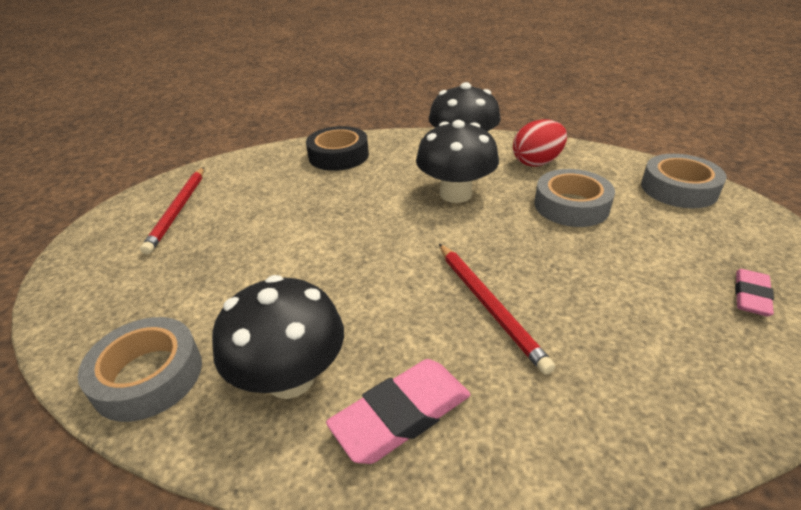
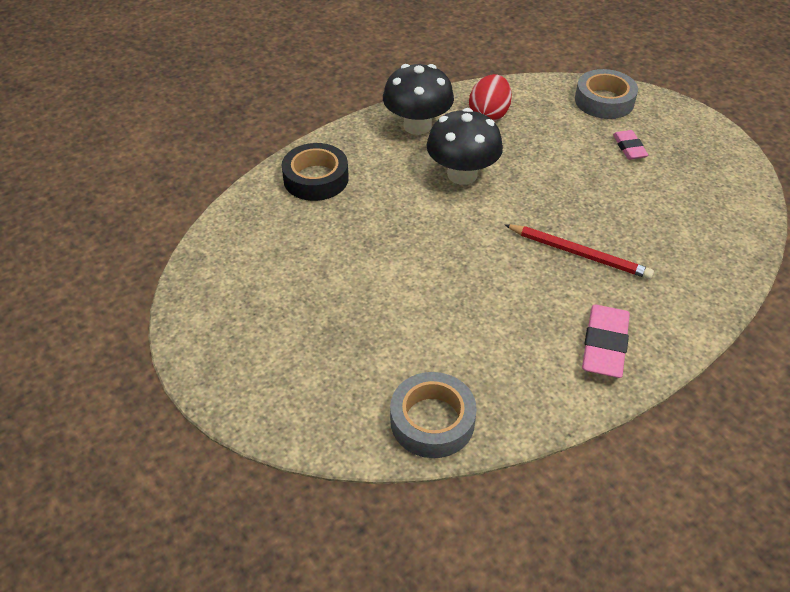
camera: 40 degrees left, 10 degrees up
(178, 210) = (247, 303): red pencil -> none
(290, 378) = (521, 365): black mushroom -> none
(571, 206) = (552, 148): grey tape -> none
(751, 296) = (703, 171): pink eraser -> pink eraser (629, 148)

